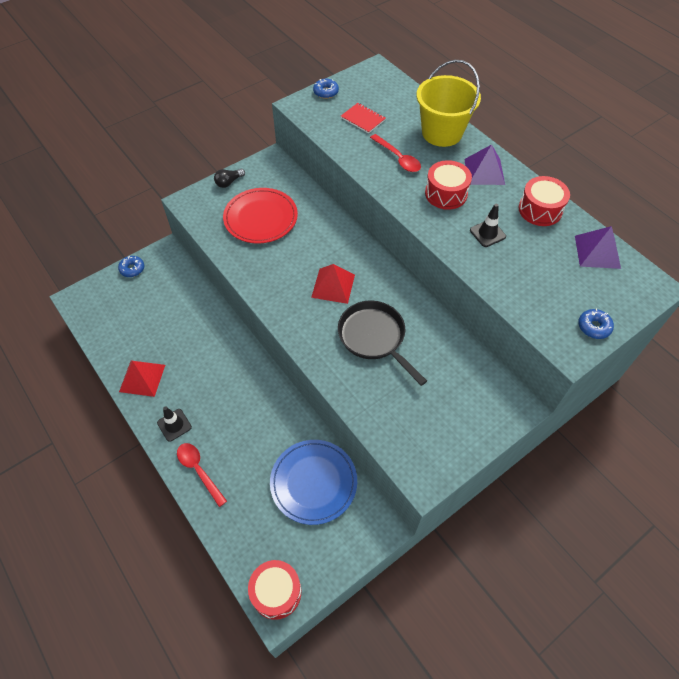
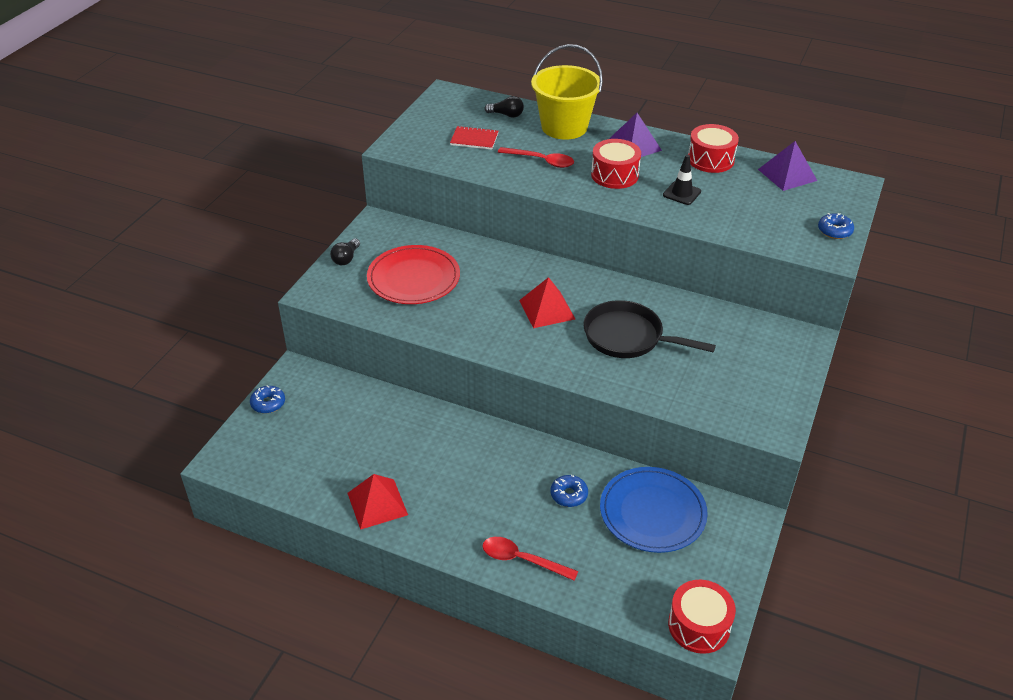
camera: 30 degrees left, 15 degrees down
(174, 425) = (456, 531): black traffic cone -> none
(326, 92) = (412, 128): blue donut -> blue donut (569, 495)
(405, 105) = (506, 115): none -> black light bulb

